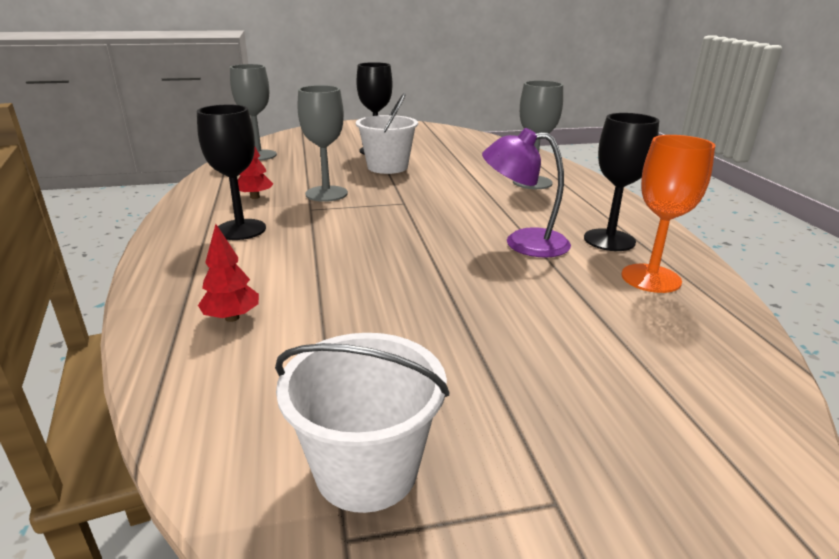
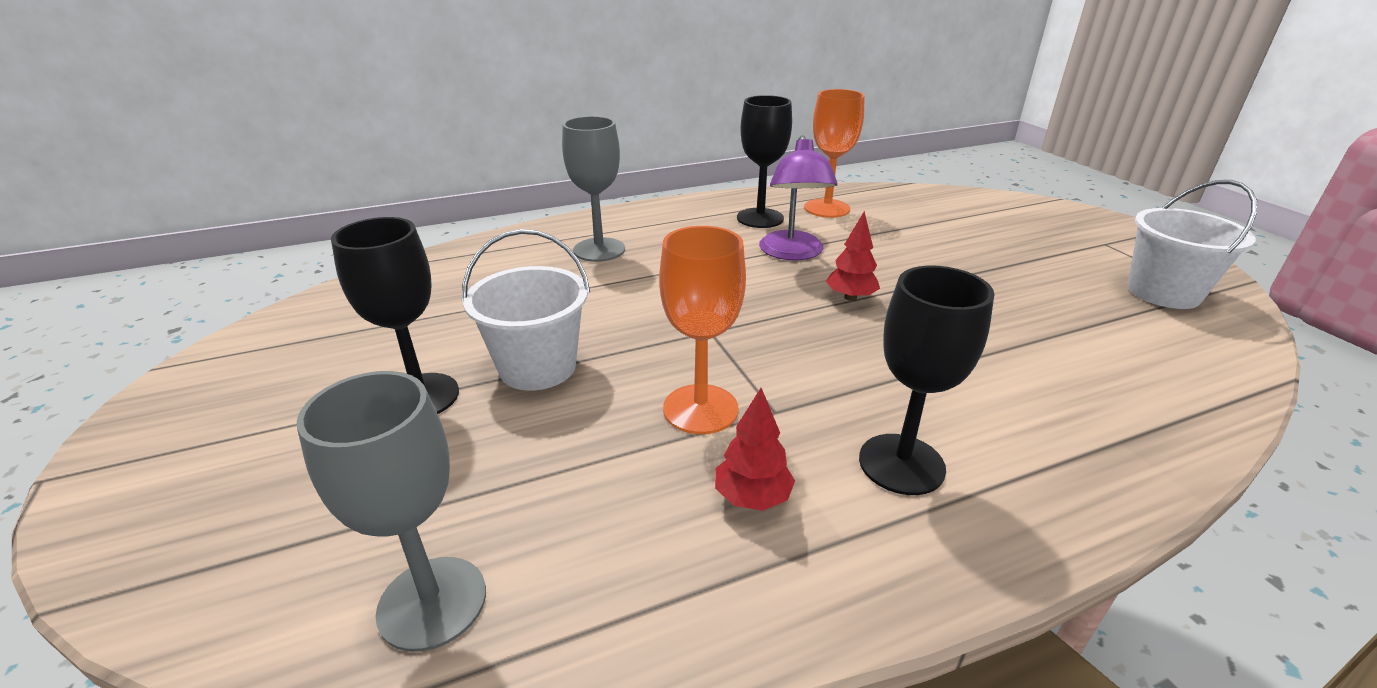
camera: 100 degrees left, 5 degrees up
(232, 318) = (1103, 393): red tree -> red tree (850, 297)
(326, 194) = (700, 409): grey goblet -> orange goblet

